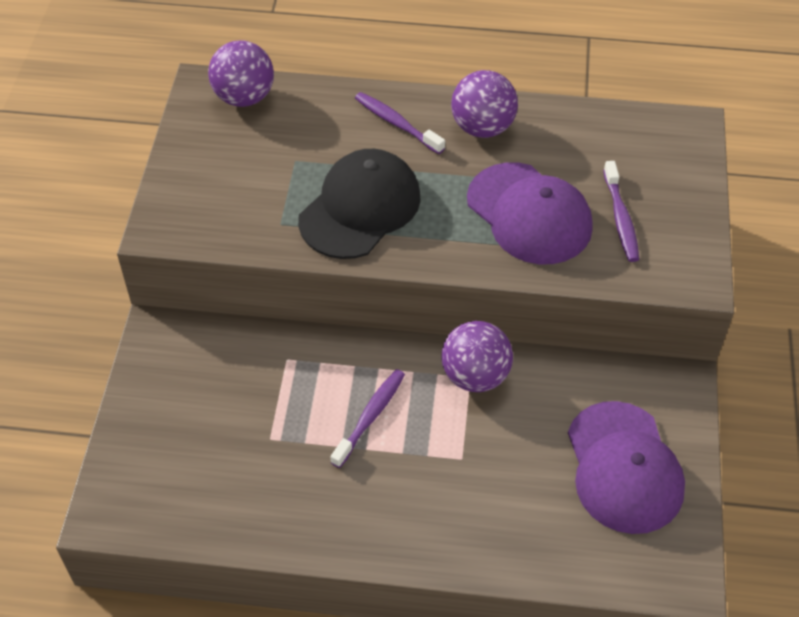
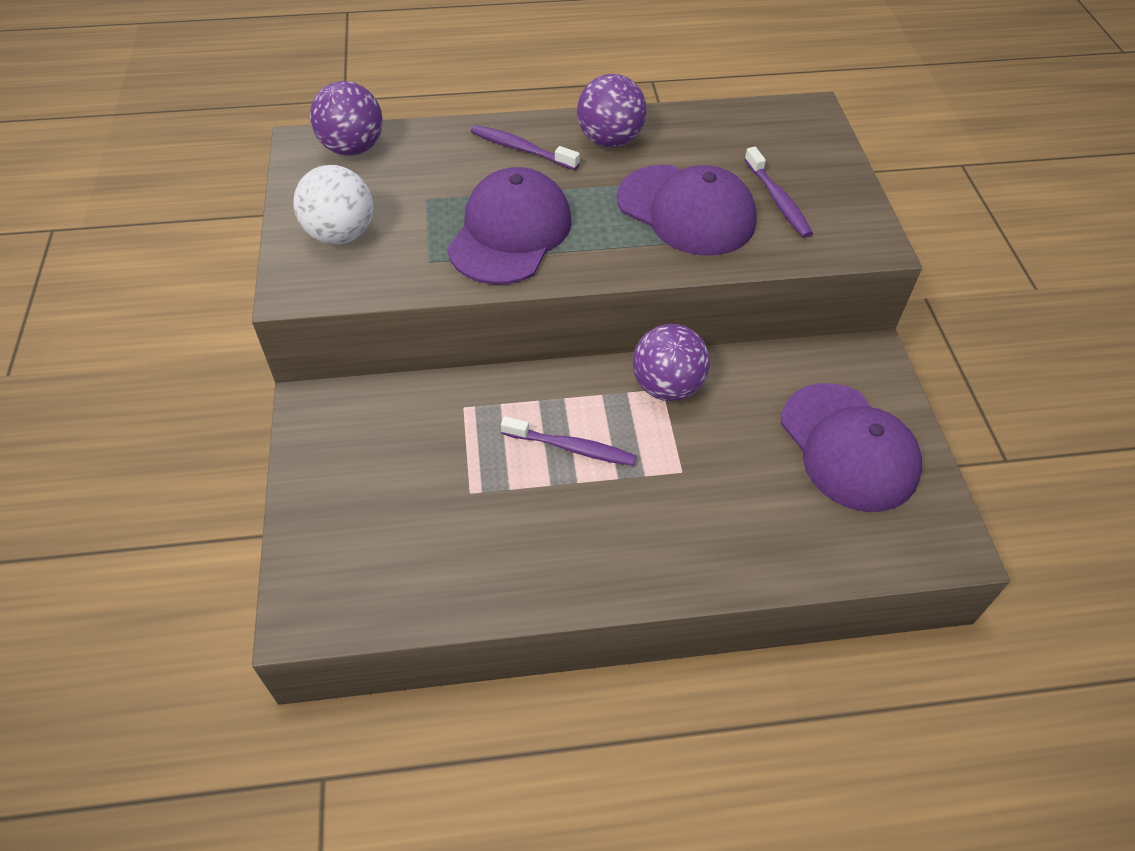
camera: 15 degrees left, 0 degrees up
(211, 183) = (340, 234): none -> white ball
(360, 208) = (510, 232): black cap -> purple cap
(370, 416) = (572, 448): purple toothbrush -> purple toothbrush turned 90 degrees clockwise

